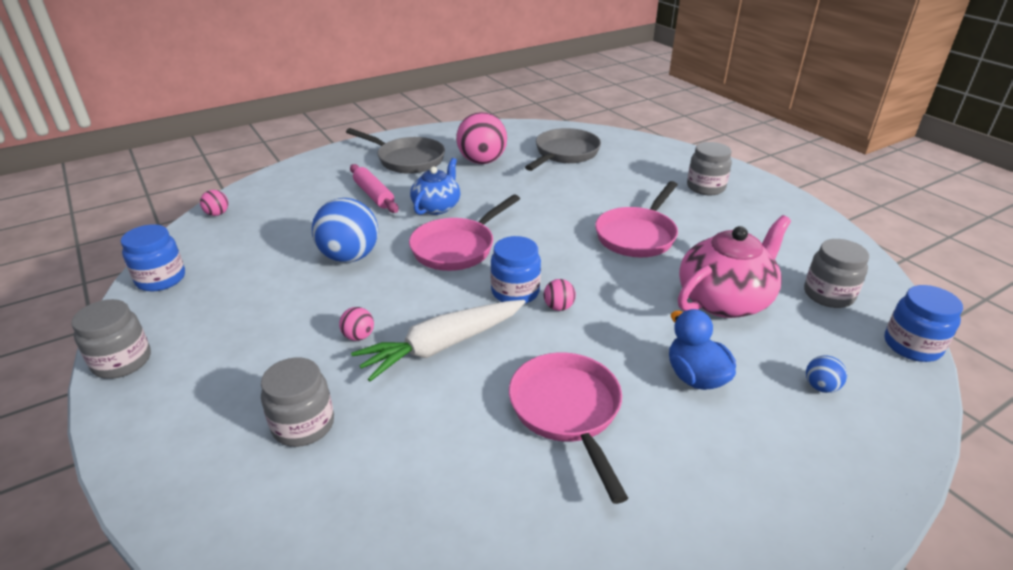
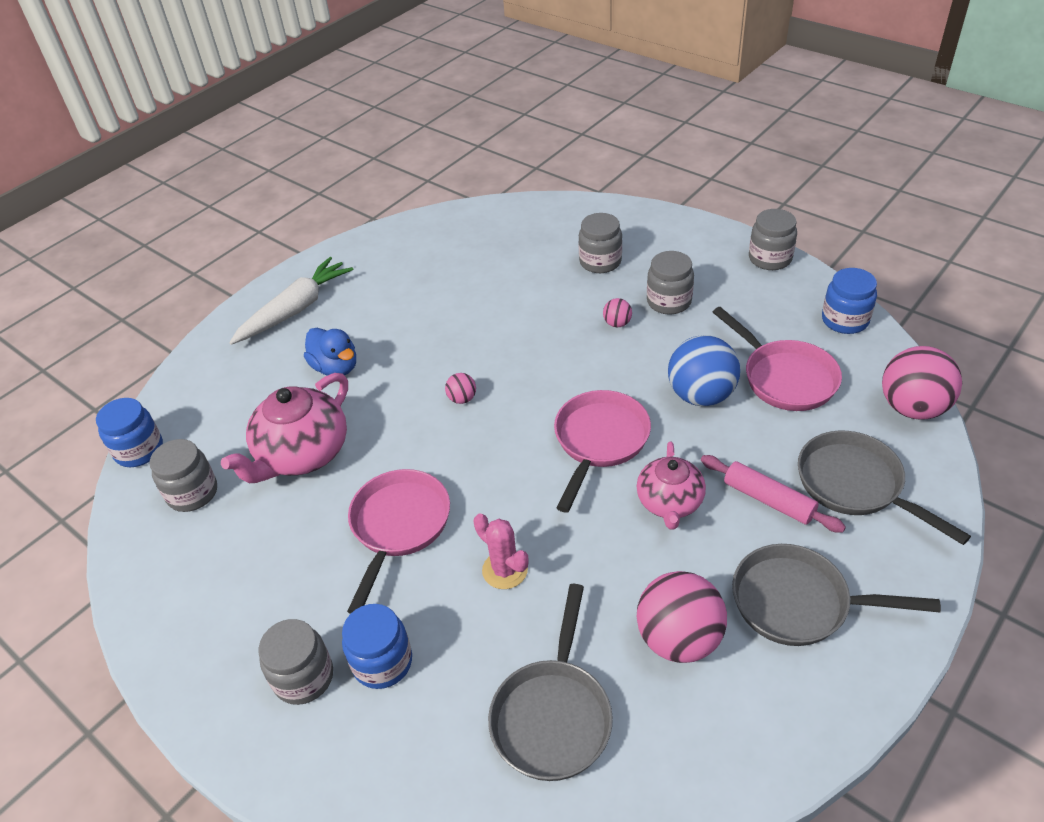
camera: 165 degrees right, 10 degrees up
(217, 214) = (912, 408): pink ball -> pink ball, size x2.21
(284, 344) = (669, 302): none -> grey jar
(314, 190) = (855, 485): none -> grey pan
(437, 207) = (669, 503): blue teapot -> pink teapot
(442, 346) = (544, 335): white carrot -> white carrot (295, 309)
(515, 292) = (509, 403): blue jar -> blue jar (382, 662)
(567, 201) = (505, 570): none -> pink cactus
(567, 411) = (429, 317): pink pan -> pink pan (785, 378)
(820, 387) = (237, 387): blue ball -> none

